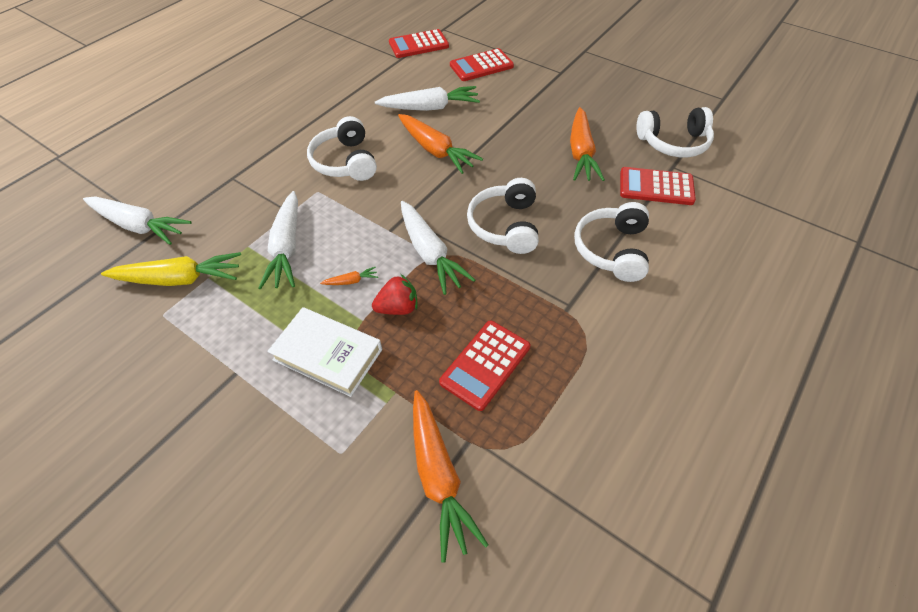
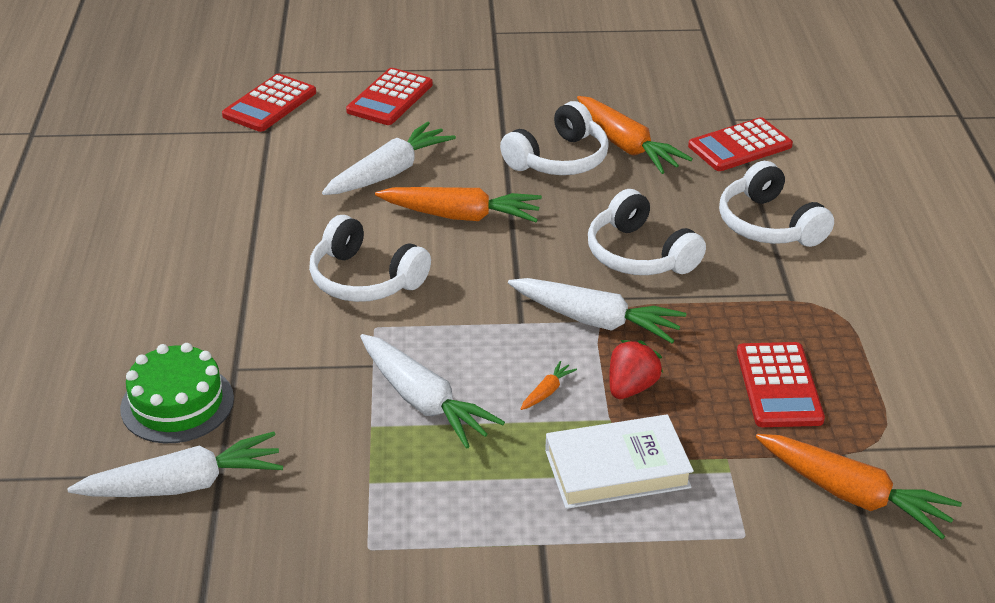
camera: 40 degrees left, 15 degrees down
(179, 279) = (334, 504): yellow carrot -> none
(188, 182) = (177, 403): none -> green cake
(673, 143) = (706, 95): white headphones -> white headphones (559, 159)

